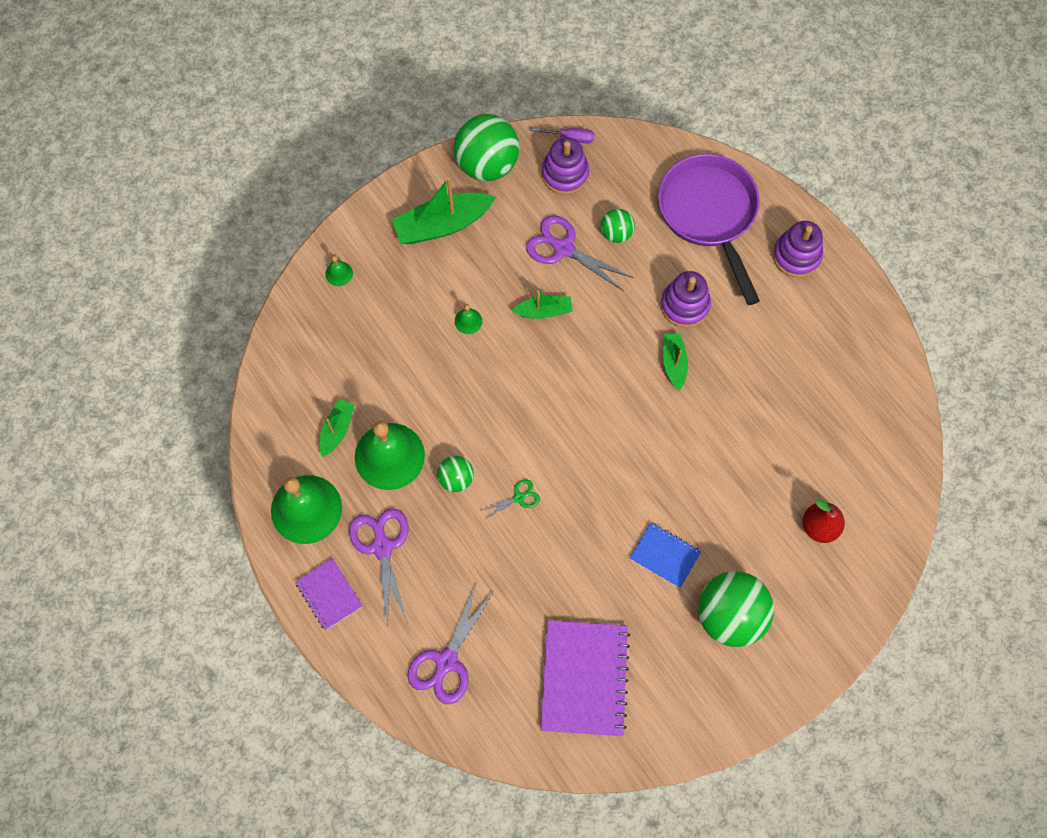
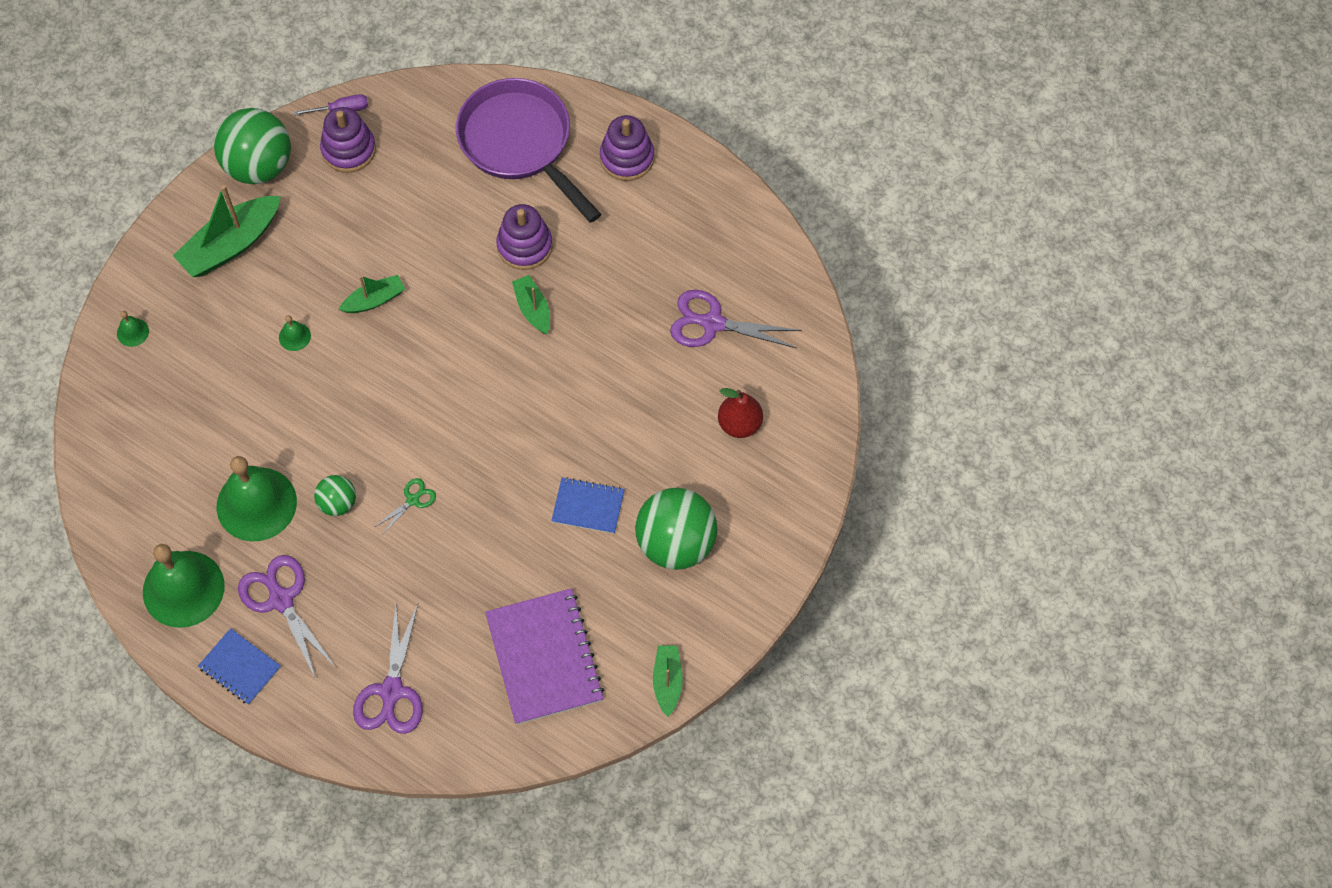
camera: 20 degrees left, 5 degrees down
(329, 594) = (240, 667): purple notebook -> blue notebook
(337, 430) = (189, 496): green boat -> green boat (667, 681)
(563, 248) = (372, 228): purple scissors -> purple scissors (711, 323)
(616, 233) = (426, 194): green ball -> none

